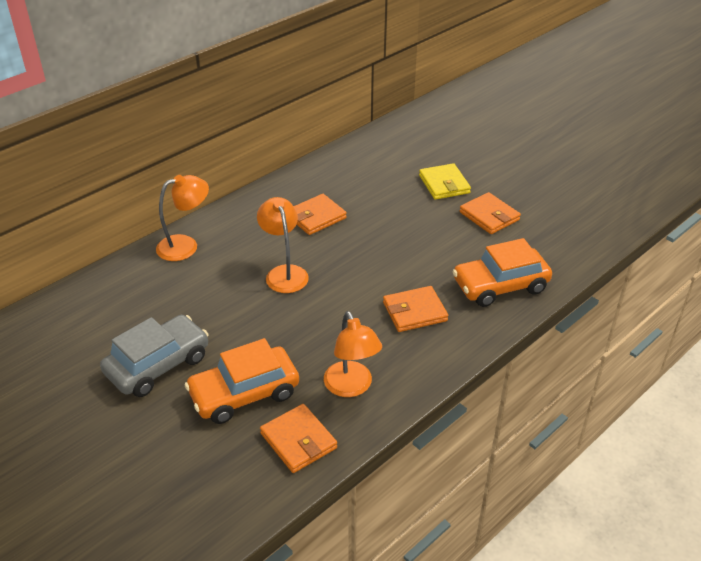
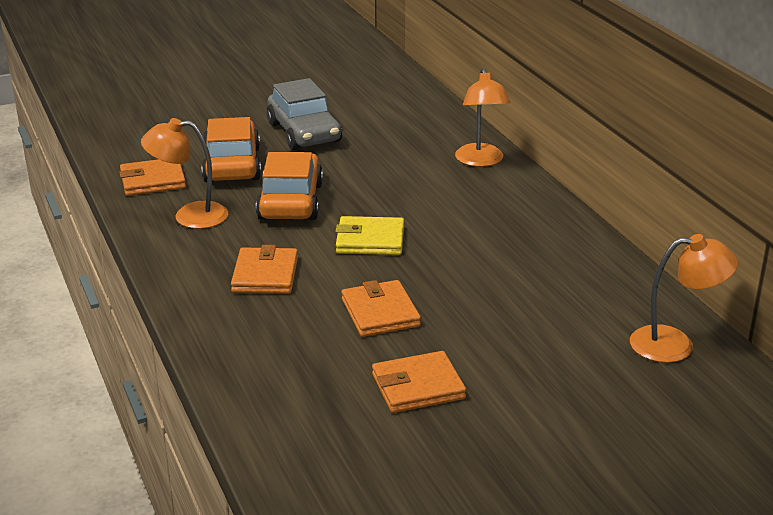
camera: 110 degrees right, 10 degrees down
(284, 273) = (394, 208): orange lamp -> orange lamp (675, 345)
(316, 217) = (493, 245): orange wallet -> orange wallet (380, 313)
(444, 184) = (524, 366): yellow wallet -> yellow wallet (370, 240)
(500, 286) = (261, 349): orange car -> orange car (291, 201)

